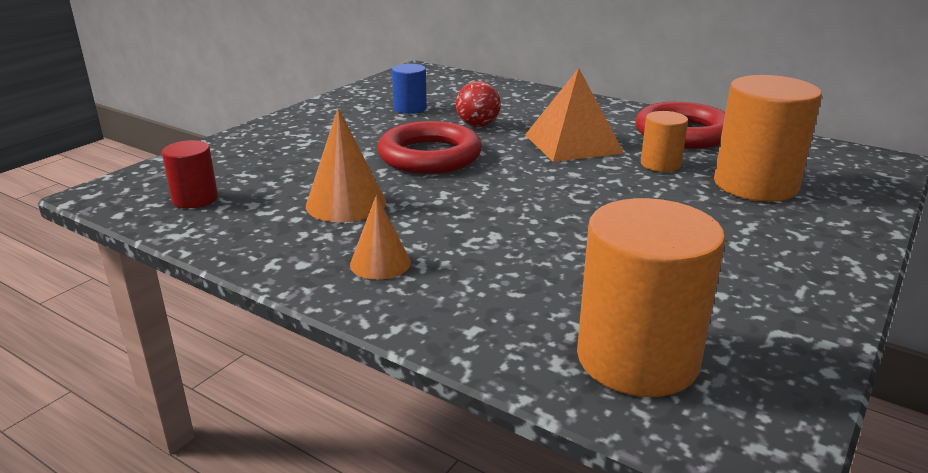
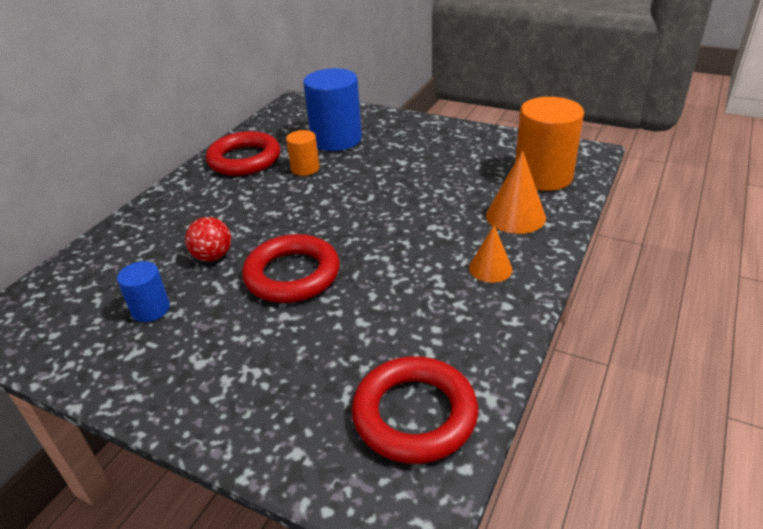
camera: 95 degrees left, 10 degrees up
(195, 199) = (414, 414): red cylinder -> red ring
(346, 203) = (401, 305): orange cone -> orange cone (515, 216)
(573, 143) = (263, 204): orange pyramid -> none
(755, 185) = (336, 139): orange cylinder -> blue cylinder

